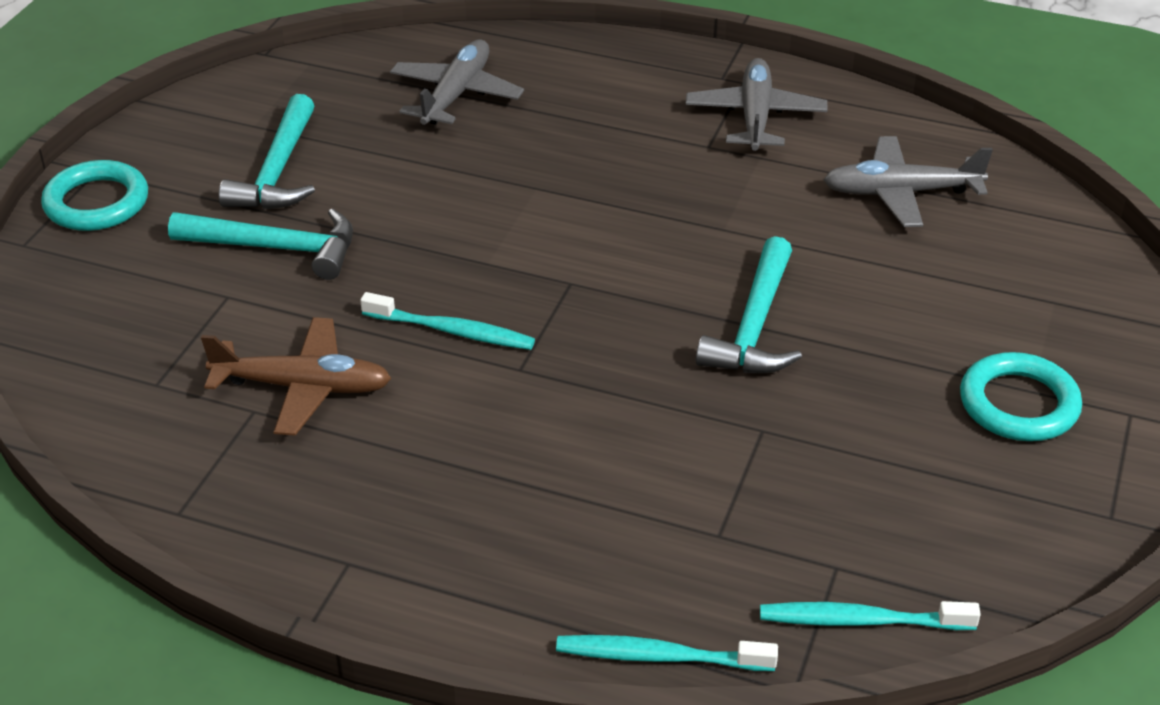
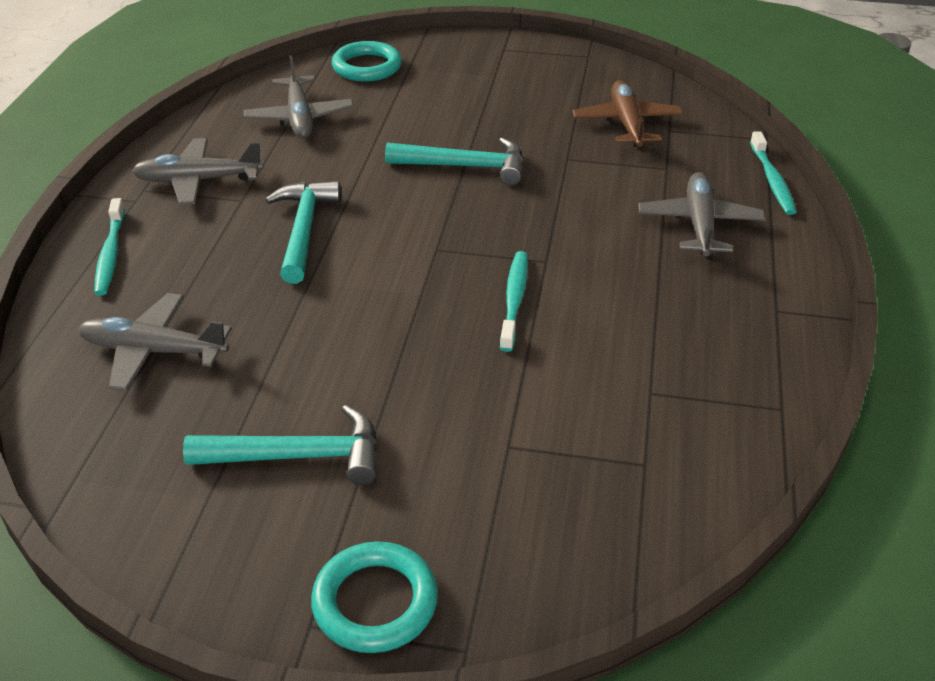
camera: 100 degrees left, 0 degrees up
(277, 248) = (429, 427): turquoise hammer -> turquoise hammer (304, 230)
(303, 387) = (611, 369): brown plane -> brown plane (626, 123)
(561, 534) = (699, 224): none -> grey plane
(861, 621) = (705, 121): turquoise toothbrush -> turquoise toothbrush (110, 254)
(1018, 404) = (509, 78): turquoise ring -> turquoise ring (367, 67)

